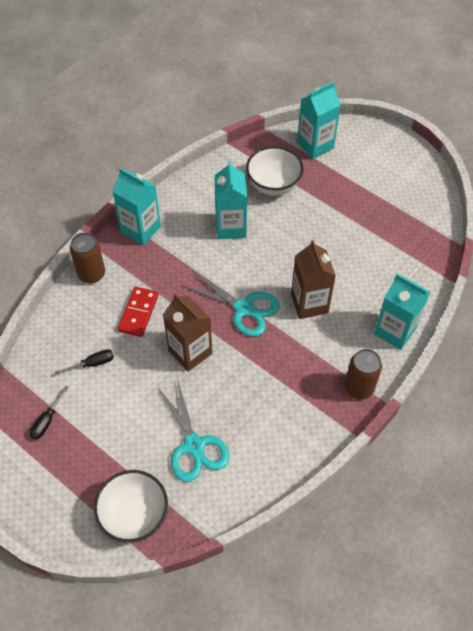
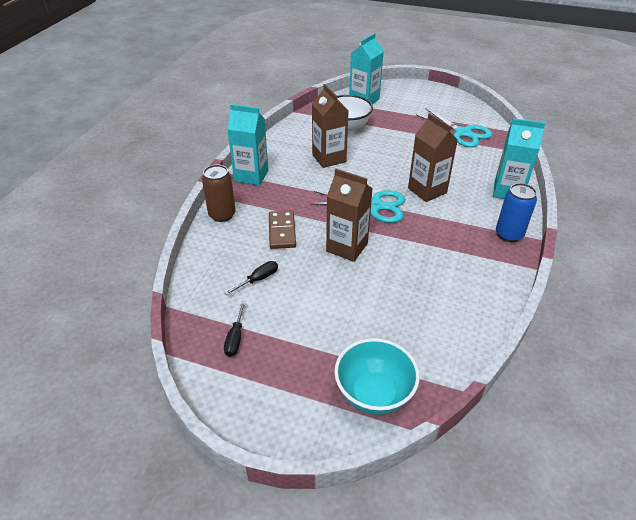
camera: 20 degrees left, 15 degrees down
(134, 515) = (374, 394): white bowl -> turquoise bowl
(138, 313) = (282, 231): red domino -> brown domino
(194, 445) = (395, 316): turquoise scissors -> turquoise scissors (463, 133)
(231, 227) = (329, 158): turquoise carton -> brown carton
(359, 388) = (509, 234): brown can -> blue can

